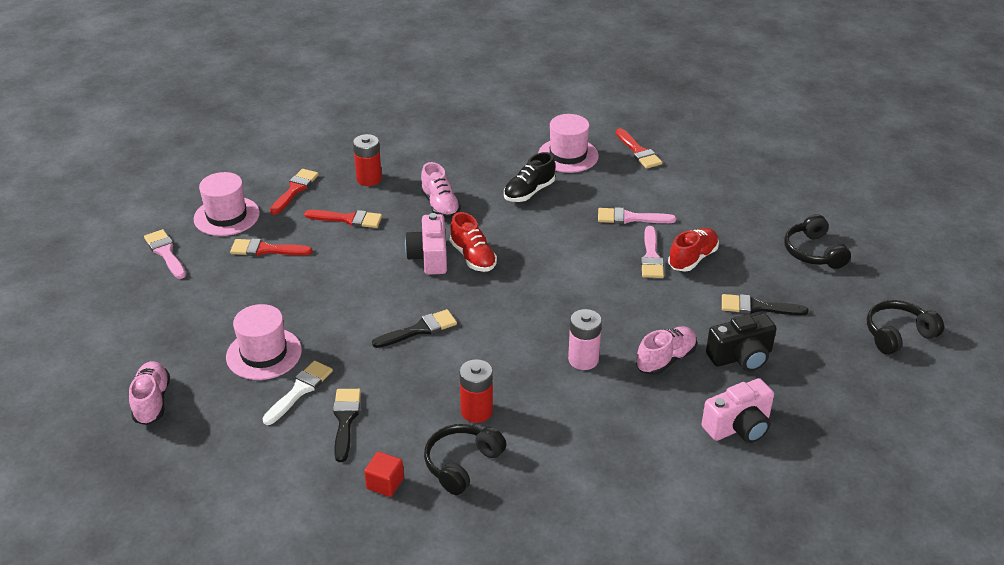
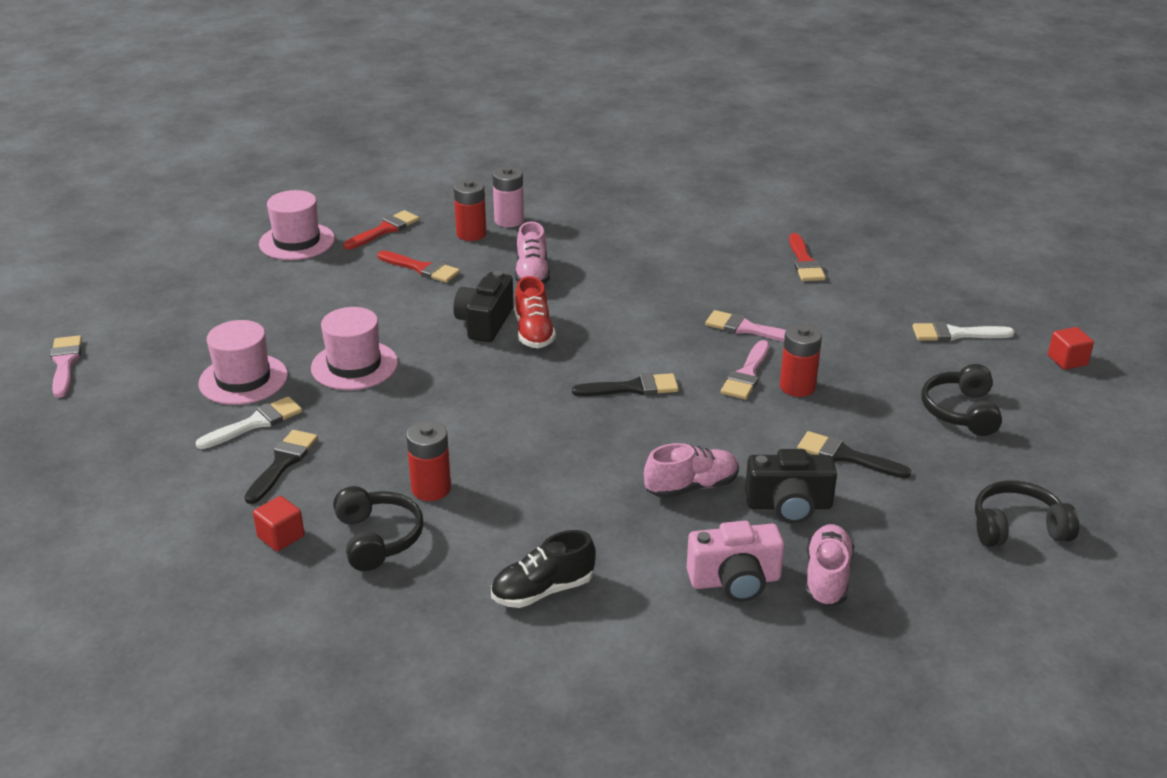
camera: 20 degrees right, 5 degrees down
(152, 402) = (101, 399): pink shoe -> pink shoe (827, 578)
(165, 252) = (212, 264): pink brush -> pink brush (65, 363)
(266, 250) = (315, 281): red brush -> none
(419, 329) = (424, 392): black brush -> black brush (632, 388)
(429, 257) = (485, 323): pink camera -> black camera
(462, 464) = (378, 538): black headphones -> black headphones turned 105 degrees clockwise
(529, 192) = (643, 280): black shoe -> black shoe (543, 590)
(568, 155) = (715, 251): pink hat -> pink hat (354, 365)
(583, 359) = (591, 464): pink battery -> pink battery (509, 220)
(692, 259) = (797, 387): red shoe -> red battery
(776, 190) = (956, 334): none -> white brush
(860, 194) = (1067, 360): none -> red cube

